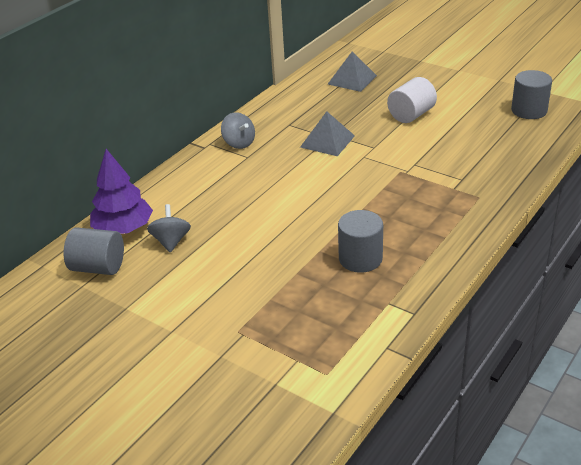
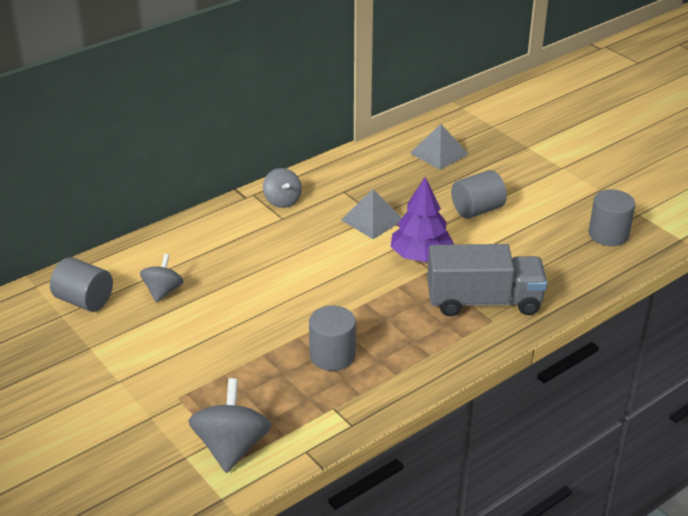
camera: 15 degrees right, 0 degrees up
(123, 229) = (126, 267): purple tree -> purple tree (421, 256)
(315, 362) = (231, 447): none -> grey spinning top
(411, 115) = (477, 210): white cylinder -> grey cylinder
(463, 183) = (483, 301): none -> grey truck

